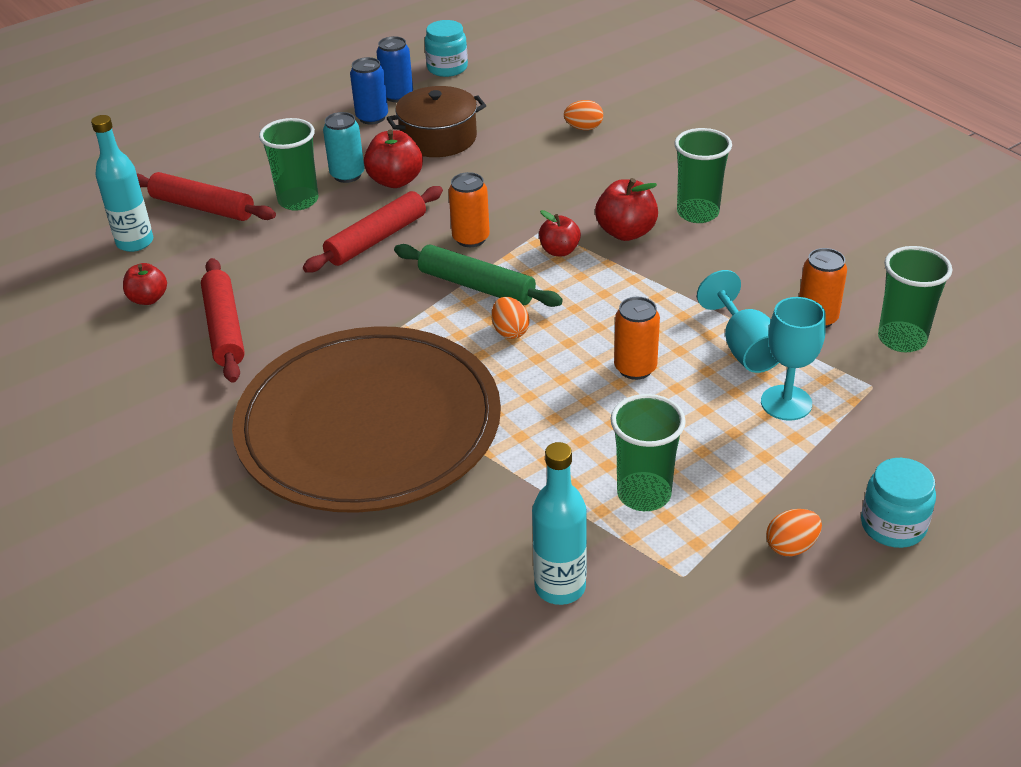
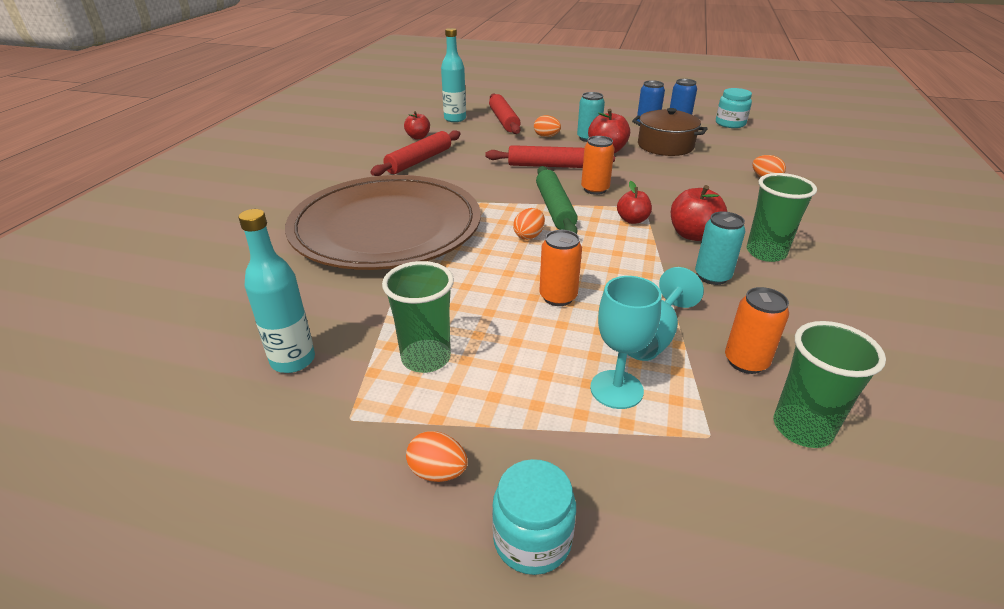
camera: 50 degrees right, 5 degrees down
(298, 200) = (546, 136): green cup -> orange egg
(699, 263) = (712, 276): none -> turquoise can

